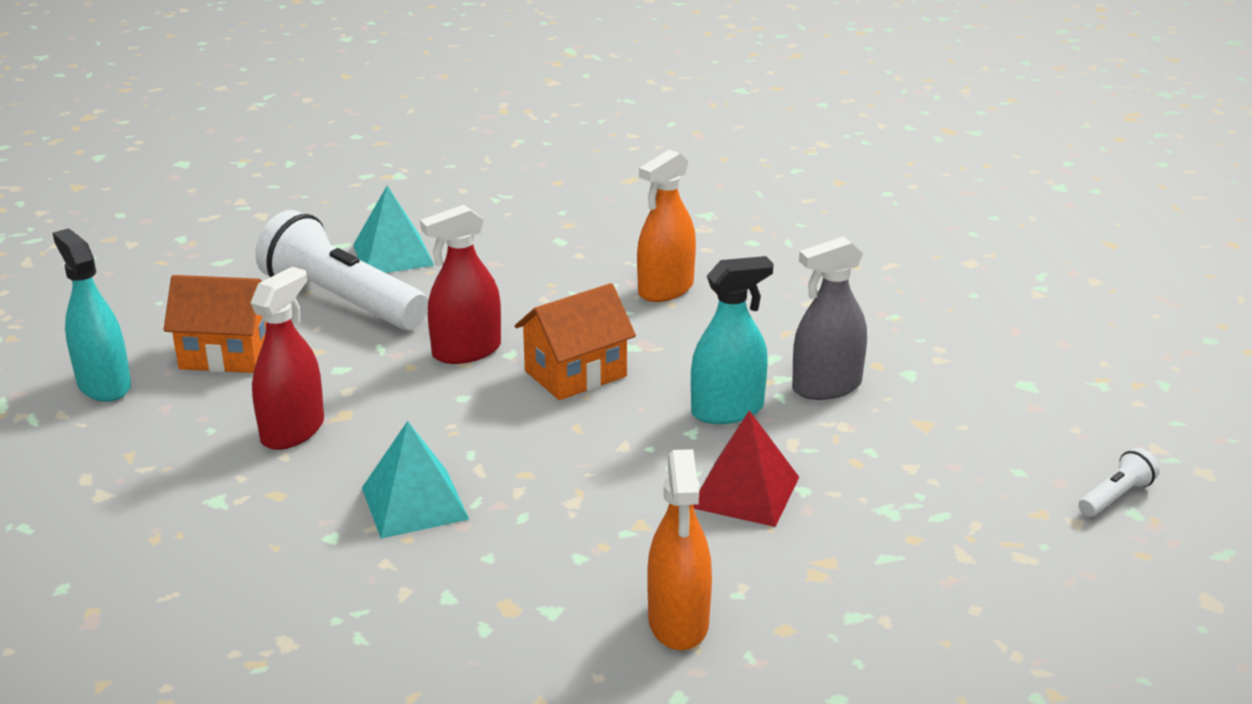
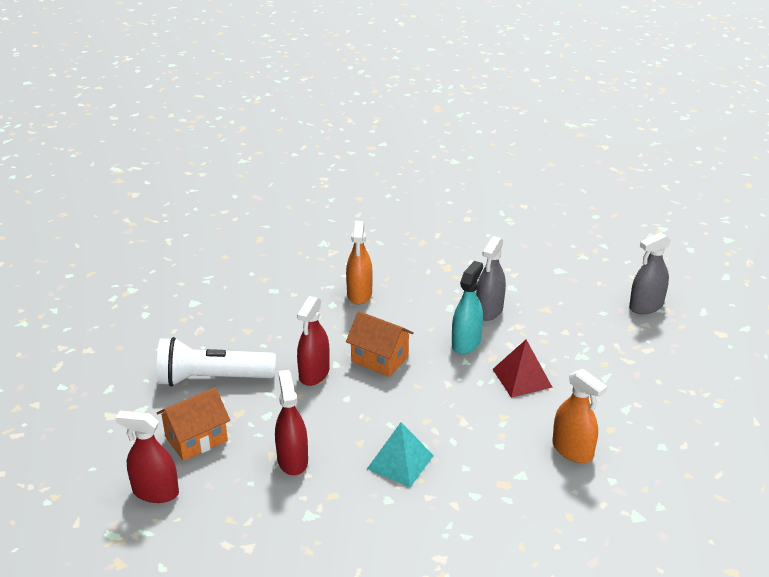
camera: 40 degrees left, 5 degrees up
(104, 385) = (155, 492): turquoise spray bottle -> red spray bottle
(393, 255) = (199, 339): turquoise pyramid -> none
(575, 374) = (379, 359): orange house -> orange house turned 75 degrees counterclockwise
(1116, 497) = (646, 306): white flashlight -> grey spray bottle

